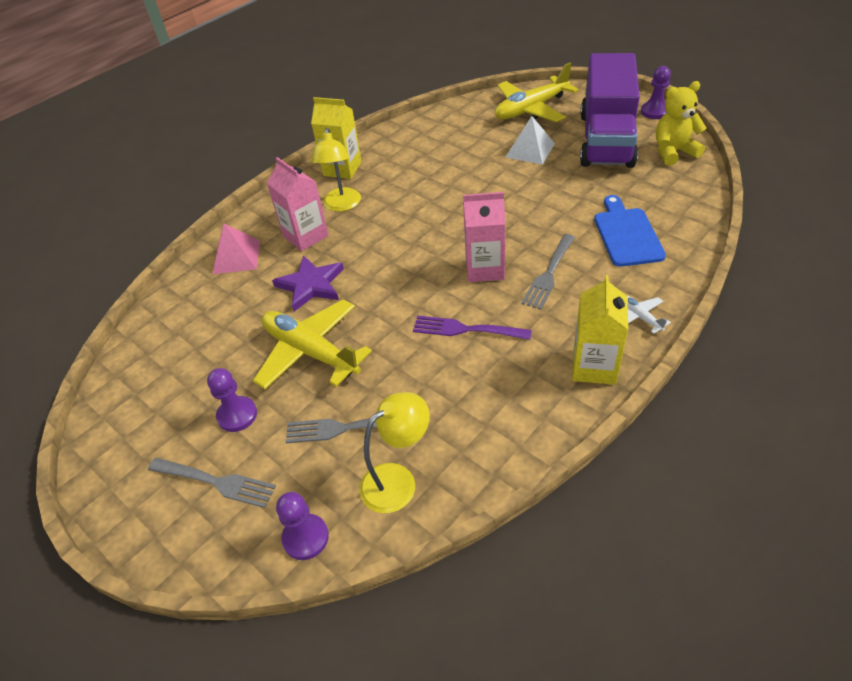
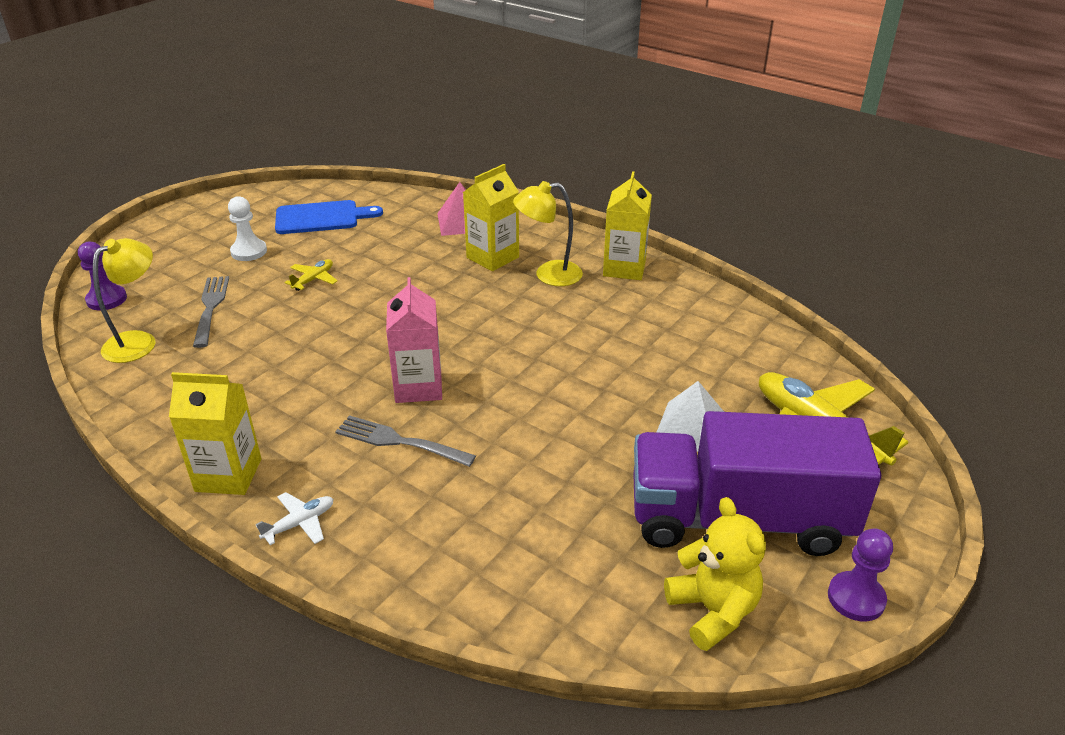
camera: 80 degrees right, 10 degrees down
(216, 482) = (182, 252): grey fork -> none
(237, 415) = (249, 251): purple pawn -> white pawn
(305, 236) = (492, 257): pink carton -> yellow carton
(310, 352) = (313, 279): yellow plane -> yellow plane, size x0.45
(311, 285) = (410, 269): purple star -> none
(398, 480) = (138, 341): yellow lamp -> yellow lamp turned 105 degrees counterclockwise
(466, 329) = (317, 375): purple fork -> none
(626, 234) = (475, 525): blue cutting board -> blue cutting board (322, 218)

